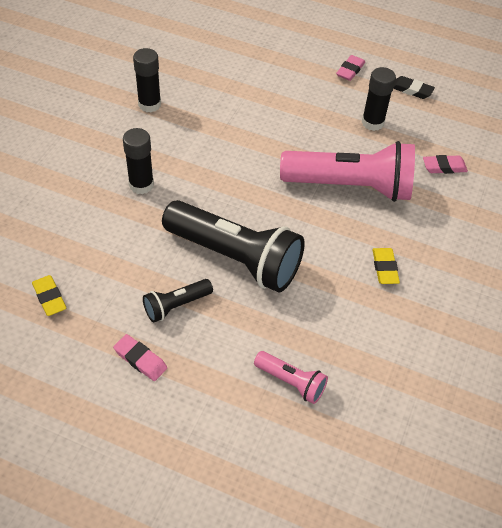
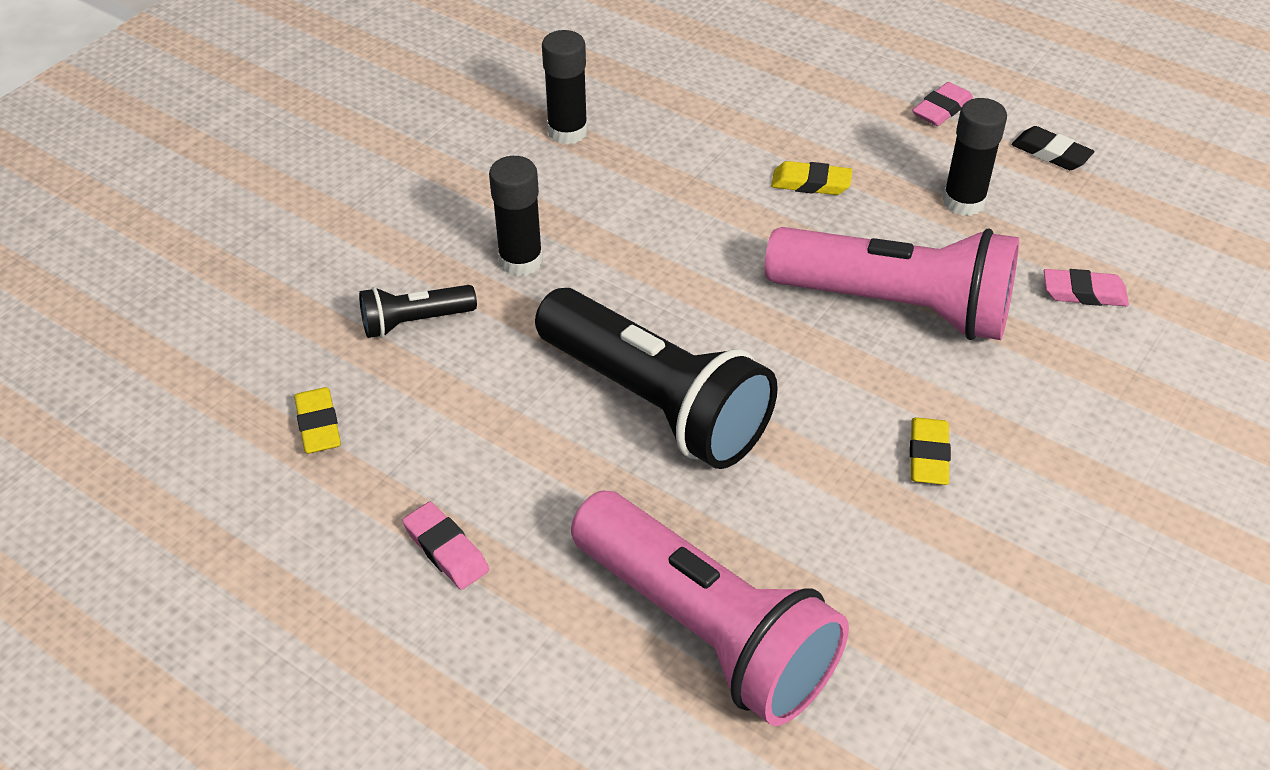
camera: 15 degrees right, 5 degrees down
(176, 305) = (531, 468): black flashlight -> black flashlight (414, 322)
(290, 121) = (811, 183): none -> yellow eraser
(291, 382) = (706, 630): pink flashlight -> pink flashlight, size x2.15

